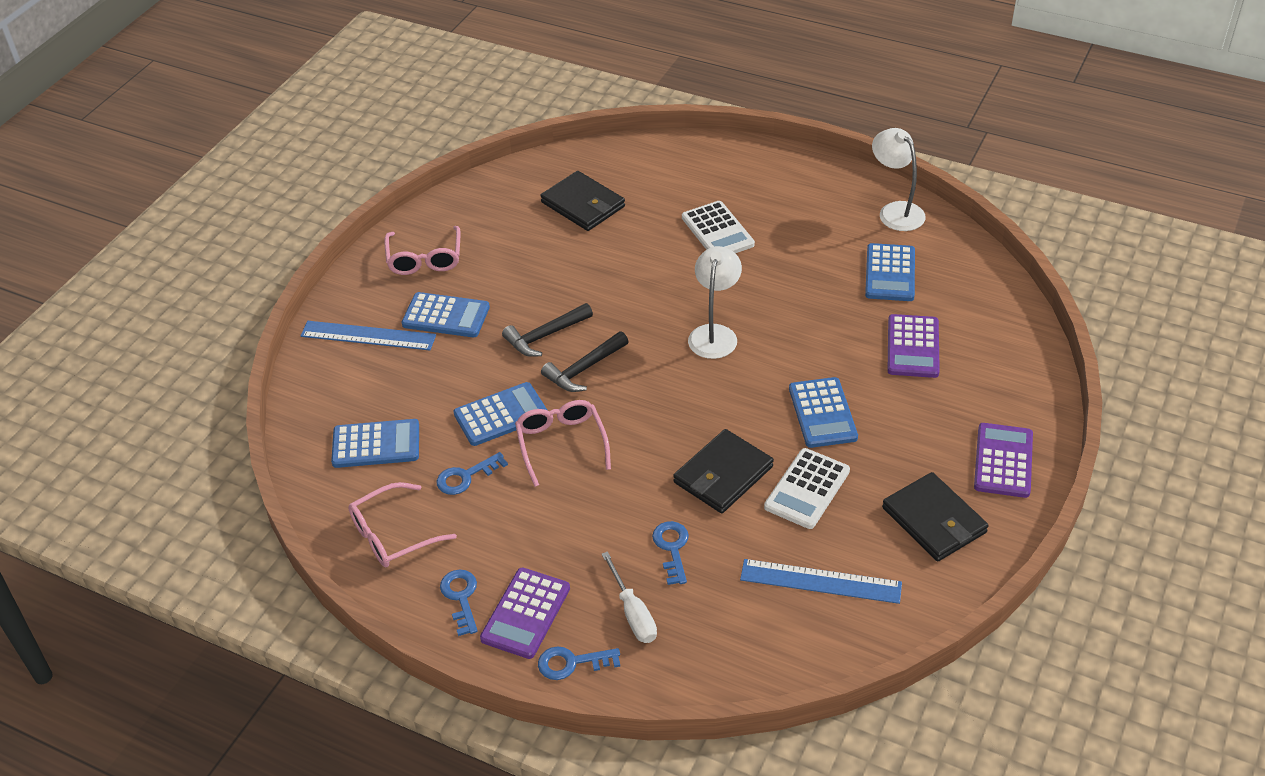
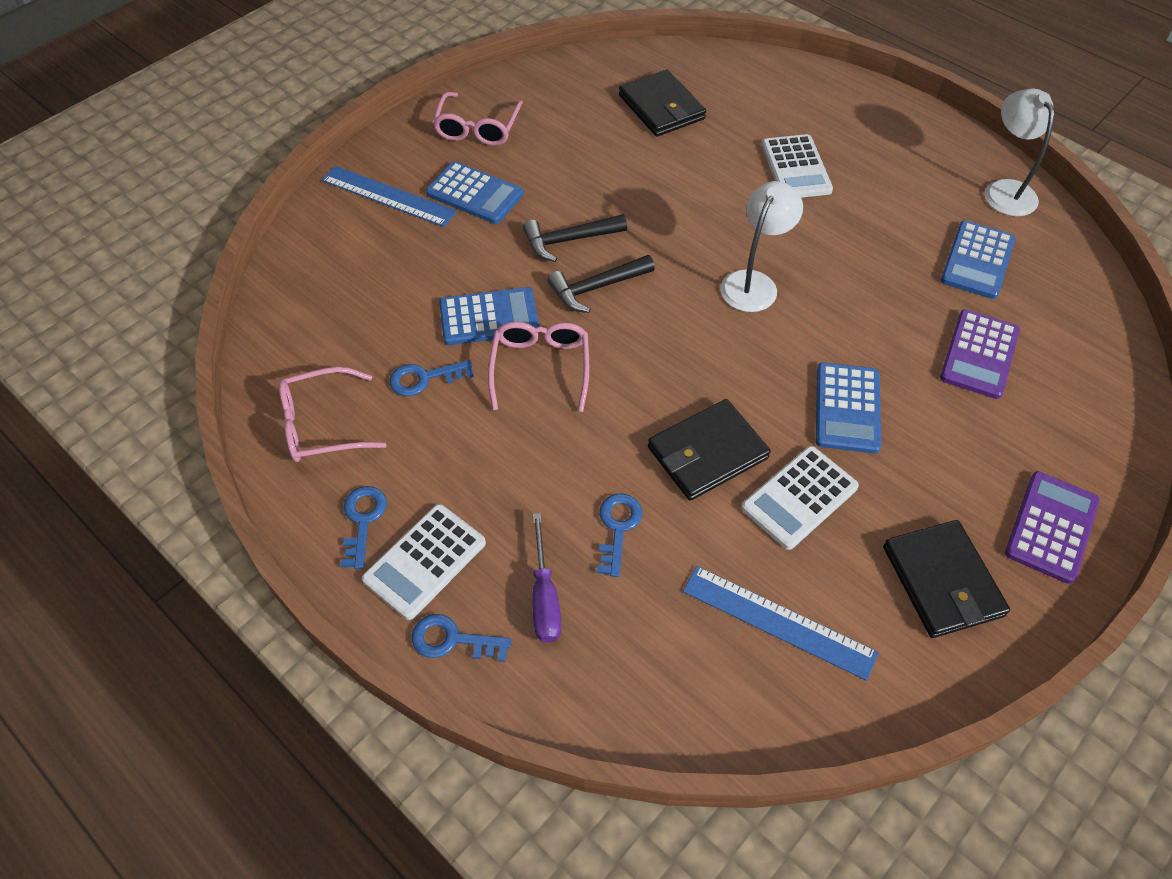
camera: 15 degrees right, 10 degrees up
(376, 444) = (347, 317): blue calculator -> none
(526, 613) = (425, 561): purple calculator -> white calculator
(633, 613) = (544, 597): white screwdriver -> purple screwdriver

